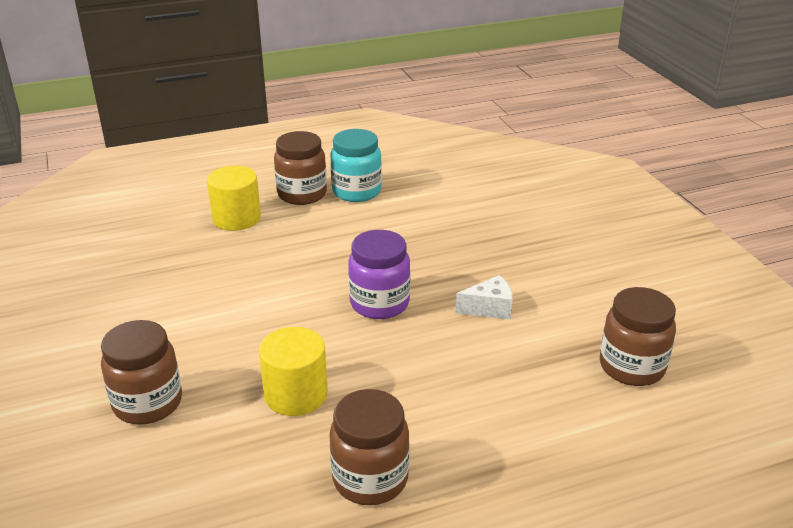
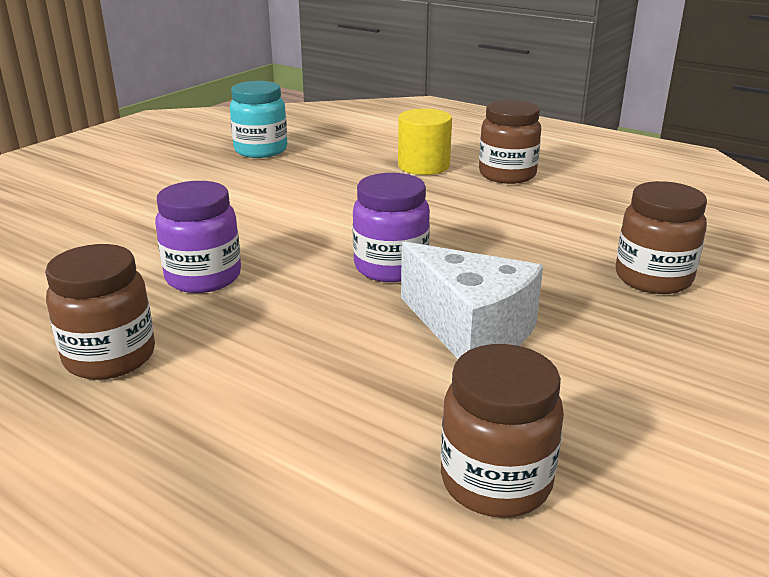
camera: 55 degrees right, 5 degrees down
(148, 403) = (134, 225): brown jar -> brown jar (653, 278)
(296, 394) = (203, 277): yellow cylinder -> purple jar
(356, 191) = (558, 193): turquoise jar -> turquoise jar (261, 150)
(489, 308) = (471, 330): white cheese -> white cheese, size x1.90

